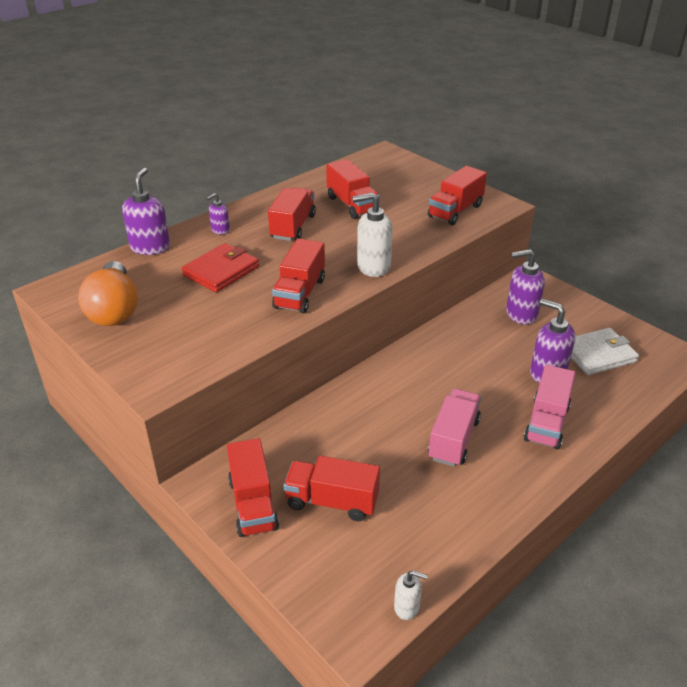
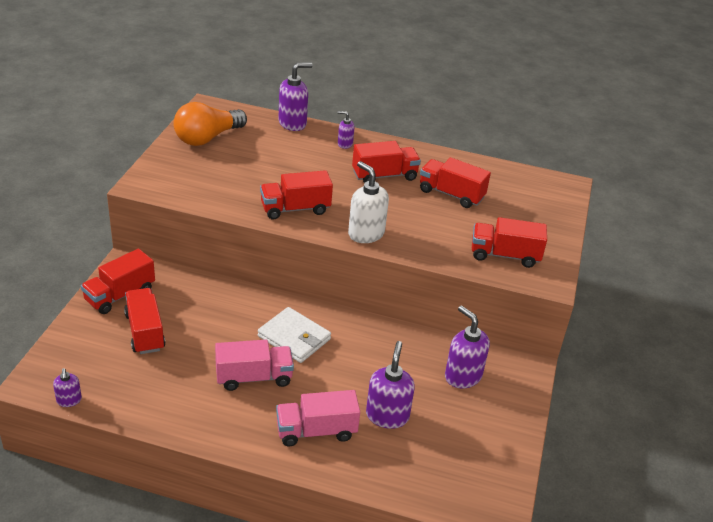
camera: 55 degrees right, 0 degrees up
(221, 271) = (291, 164): red wallet -> none
(352, 205) = (451, 194): red truck -> red truck turned 90 degrees clockwise
(407, 607) = (69, 400): white soap dispenser -> purple soap dispenser
(598, 354) = (446, 446): white wallet -> white wallet (294, 337)

